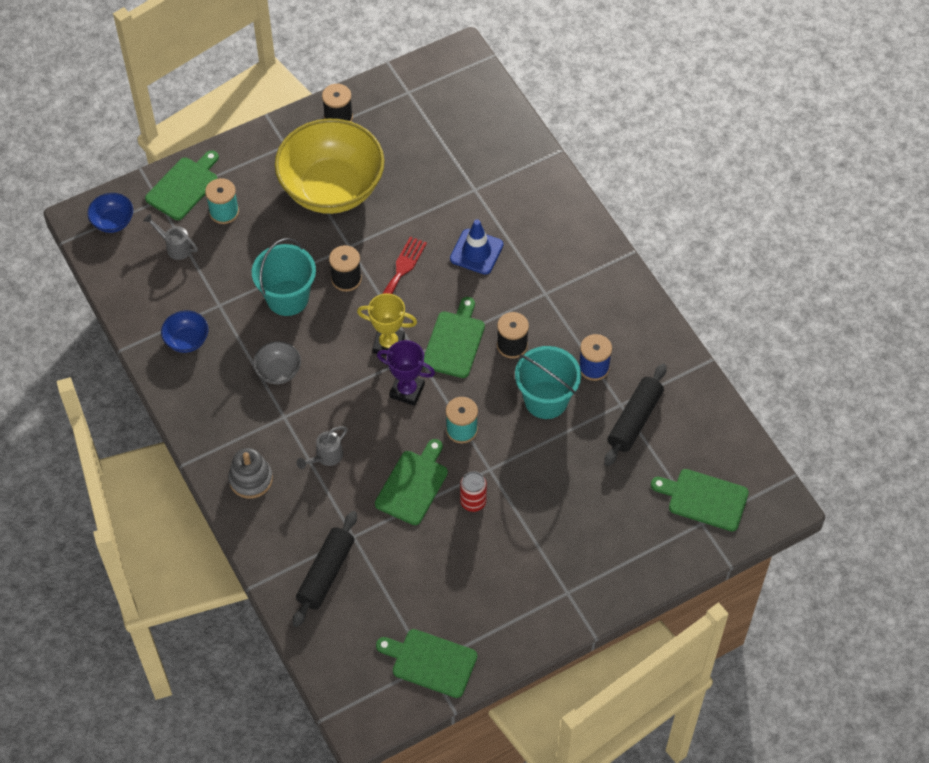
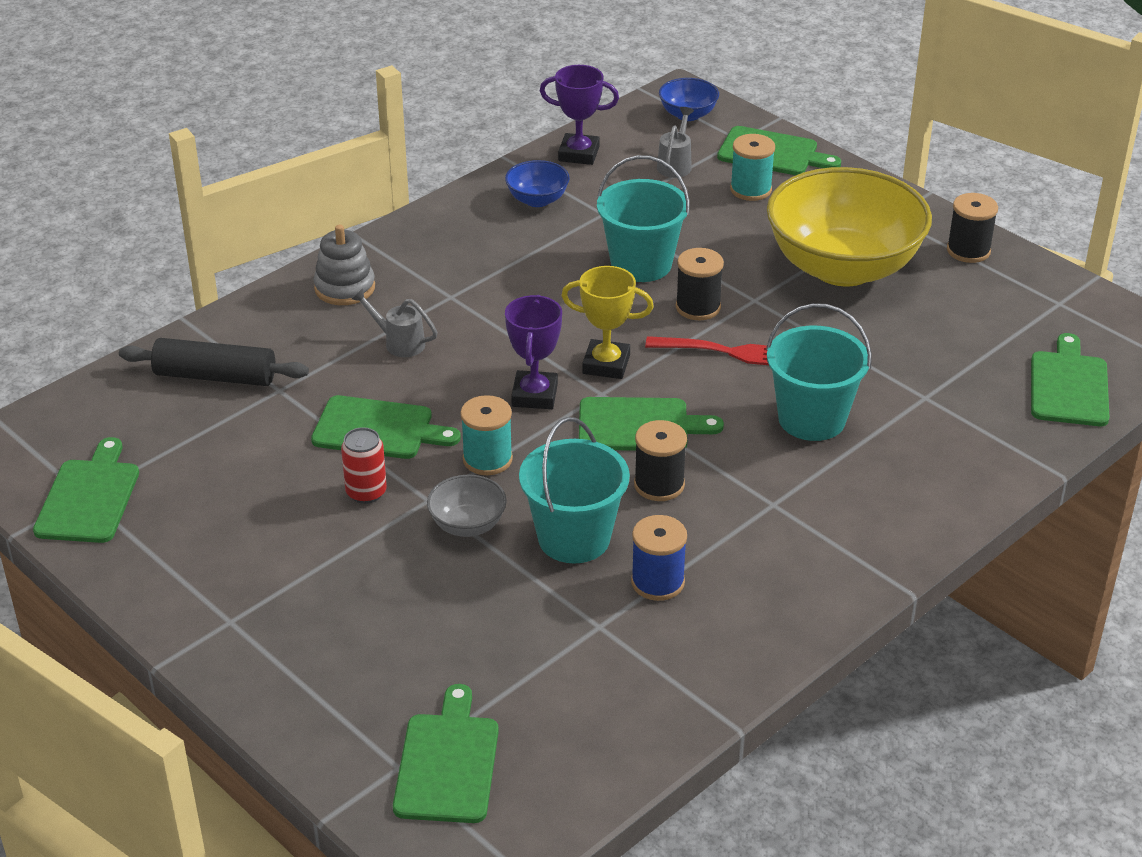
camera: 75 degrees right, 20 degrees down
(137, 301) = (579, 154): none -> purple trophy
(278, 371) = (520, 279): grey bowl -> grey bowl (467, 525)
(388, 344) = (606, 364): yellow trophy -> yellow trophy turned 75 degrees counterclockwise
(476, 252) = (811, 419): blue traffic cone -> turquoise bucket
(486, 117) = (1069, 385): none -> green cutting board
(634, 420) = (575, 647): black rolling pin -> none

